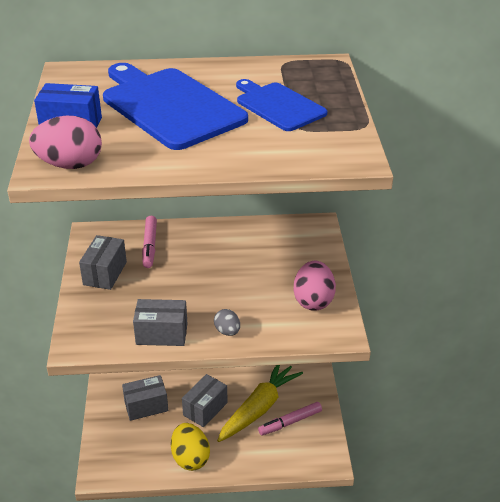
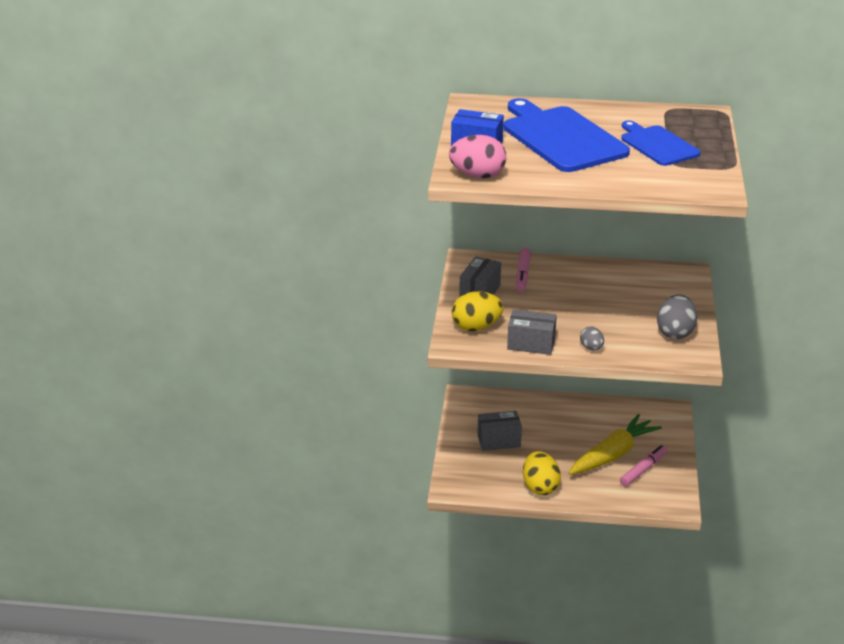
camera: 10 degrees right, 5 degrees down
(101, 319) = (476, 327): none -> yellow egg
(205, 409) = (558, 449): grey box -> none
(290, 422) = (643, 470): pink marker -> pink marker turned 150 degrees clockwise
(313, 301) = (675, 333): pink egg -> grey egg

